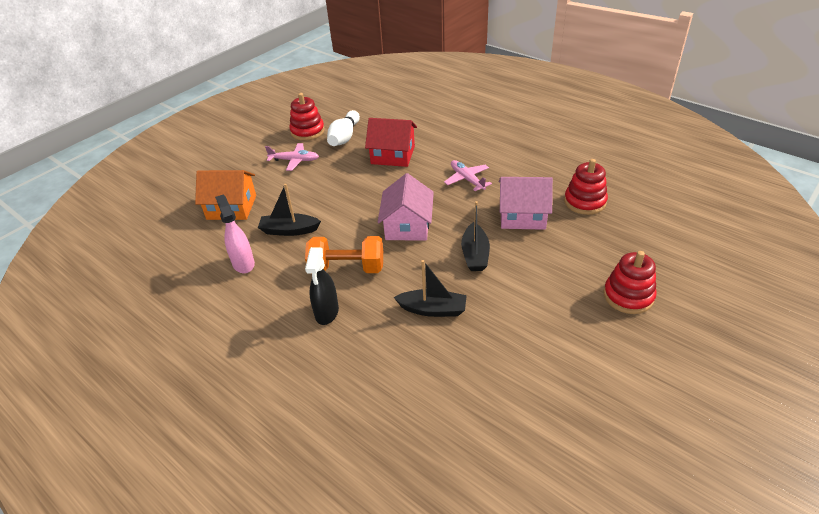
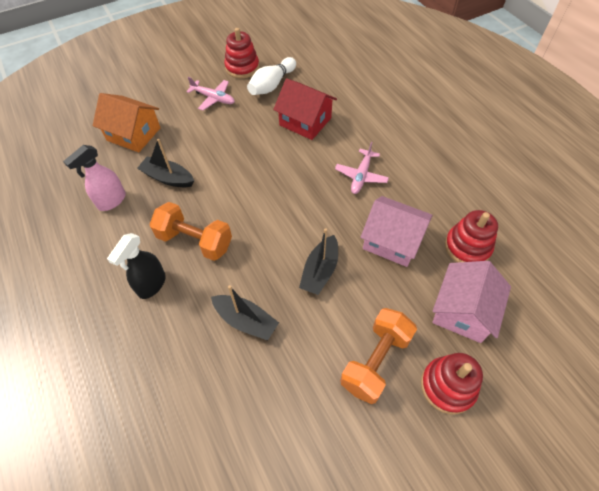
camera: 20 degrees right, 15 degrees up
(243, 263) = (111, 201): pink spray bottle -> pink spray bottle turned 135 degrees counterclockwise
(407, 226) = (274, 212): pink house -> pink house (463, 311)
(467, 179) = (361, 176): pink plane -> pink plane turned 150 degrees counterclockwise
(561, 299) = (375, 361): none -> orange dumbbell

